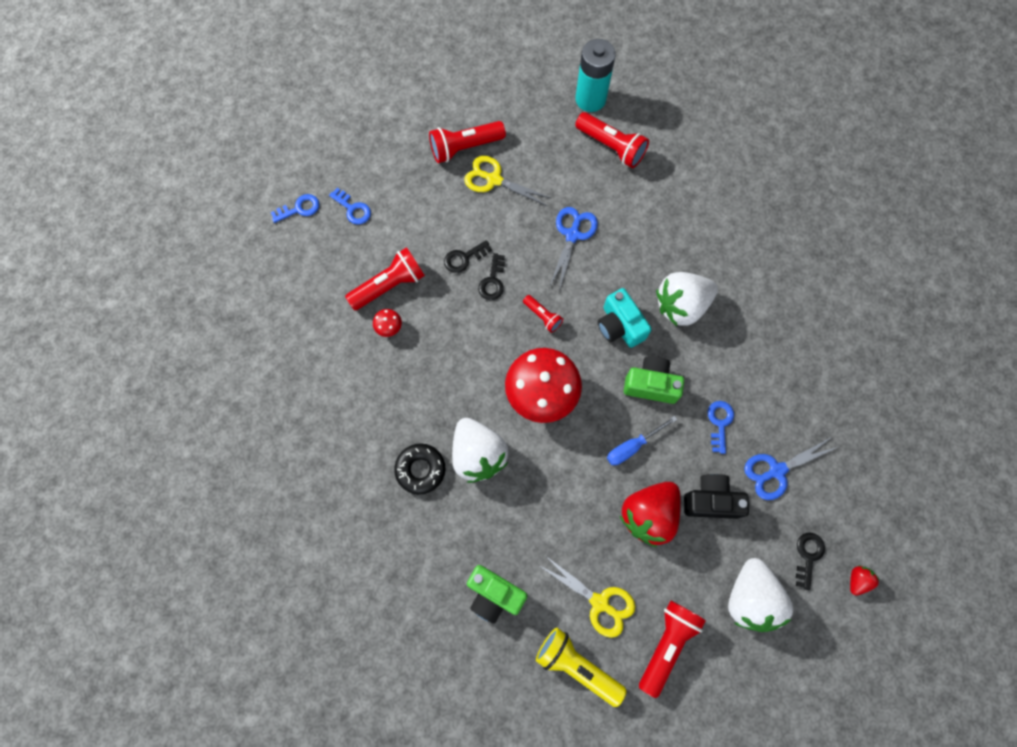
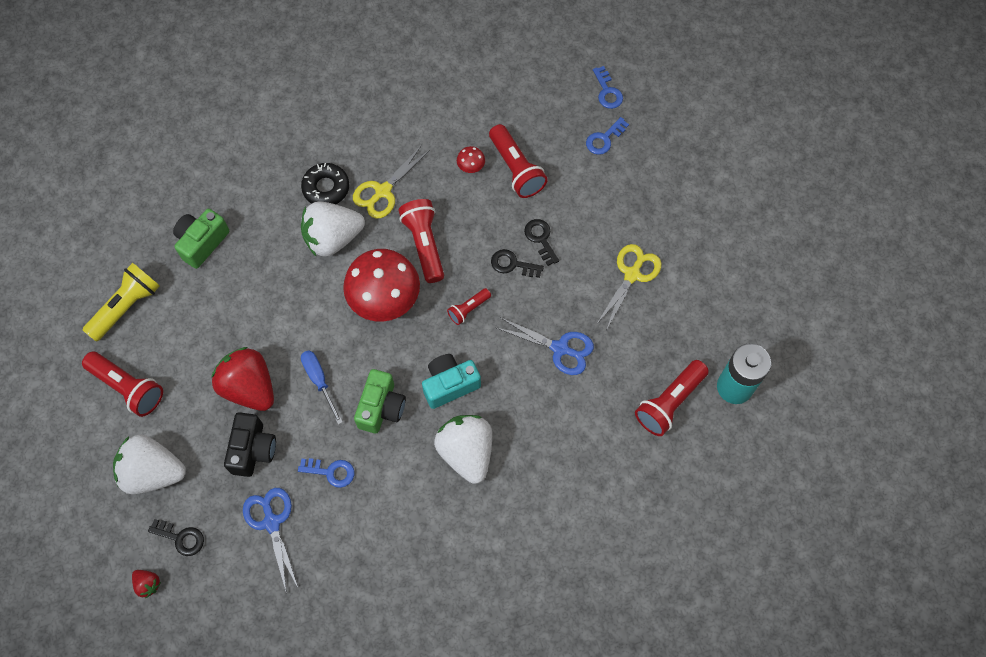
camera: 95 degrees right, 5 degrees down
(465, 147) = (673, 248): red flashlight -> red flashlight (424, 244)
(599, 602) = (176, 332): yellow scissors -> yellow scissors (383, 191)

